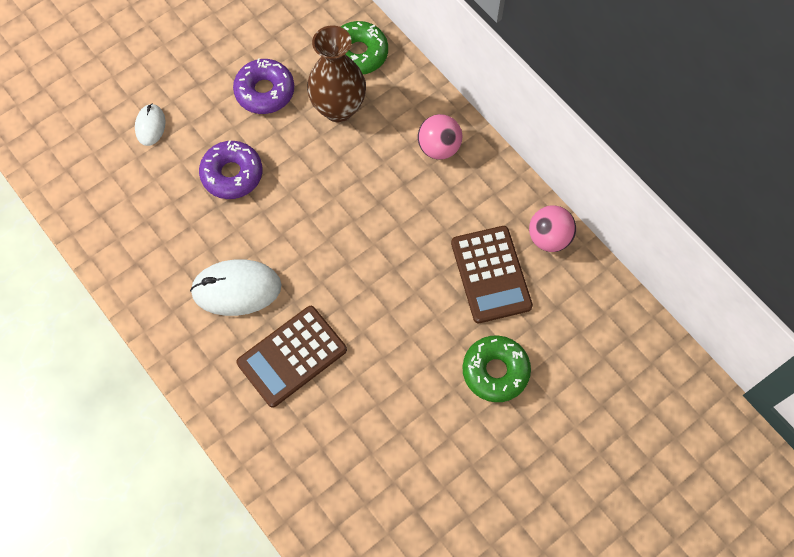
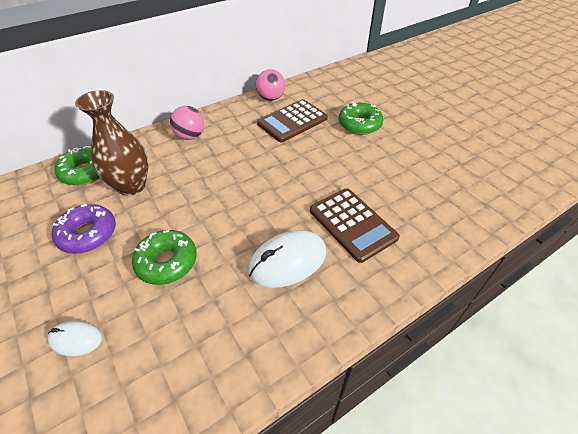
camera: 85 degrees left, 20 degrees down
(232, 174) = (167, 262): purple donut -> green donut
(236, 289) = (287, 261): white mouse -> white mouse turned 60 degrees clockwise
(491, 274) = (292, 121): brown calculator -> brown calculator turned 150 degrees clockwise

